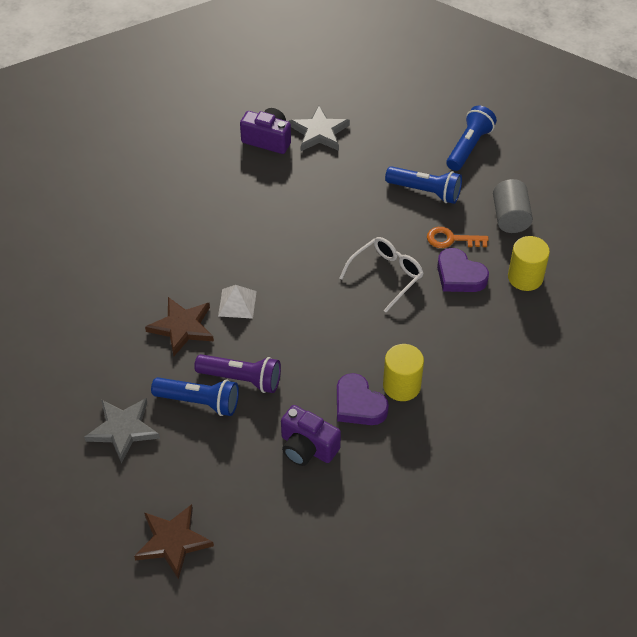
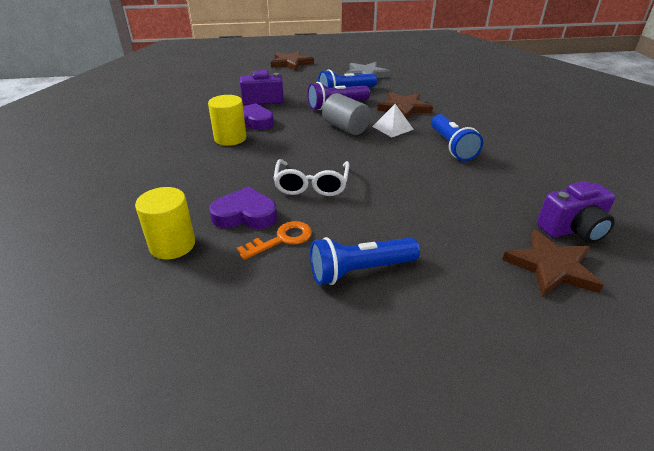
camera: 140 degrees right, 15 degrees down
(319, 132) = (551, 267): grey star -> brown star
(469, 146) = (375, 369): blue flashlight -> blue flashlight (451, 146)
(510, 217) = (233, 298): grey cylinder -> grey cylinder (345, 128)

